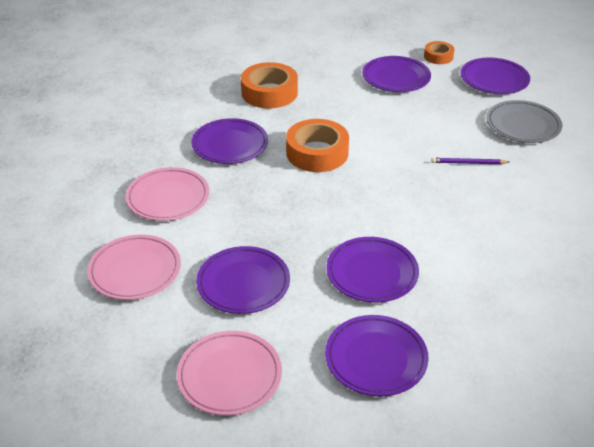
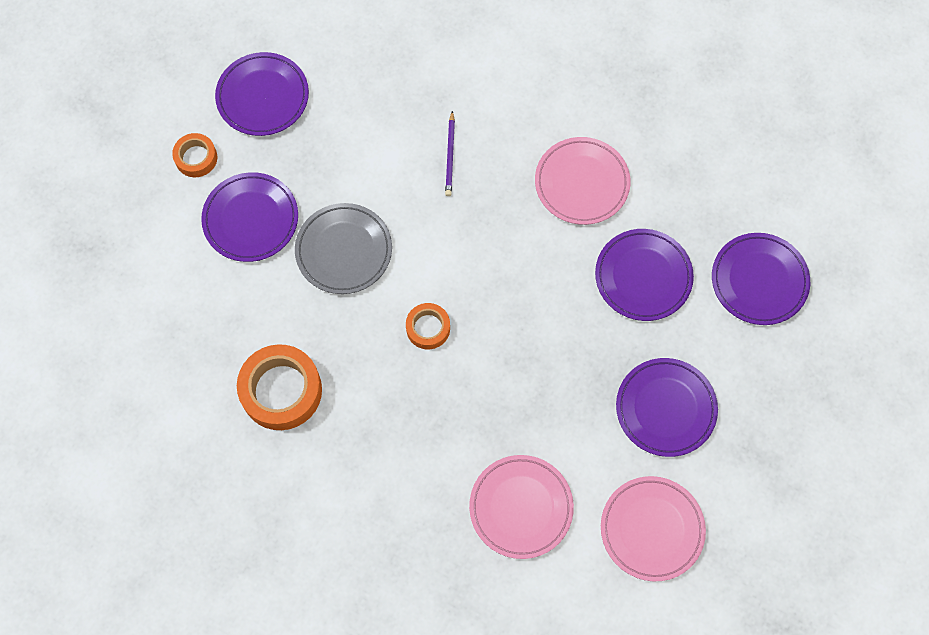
camera: 90 degrees left, 30 degrees up
(229, 376) = (791, 415): pink plate -> pink plate (581, 183)
(230, 145) = (409, 438): purple plate -> none
(317, 153) = (428, 328): orange tape -> orange tape, size x0.55
(523, 125) = (372, 82): grey plate -> grey plate (344, 250)

